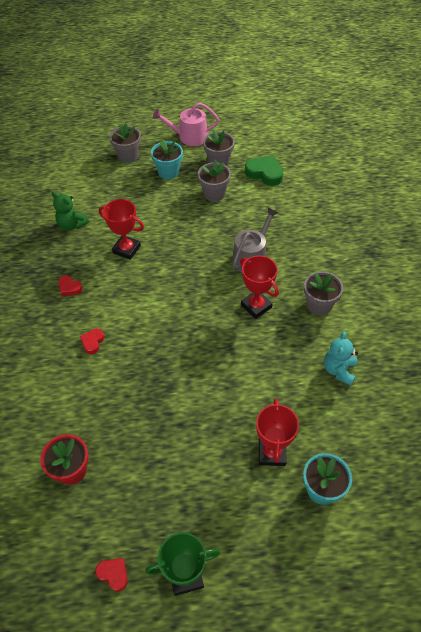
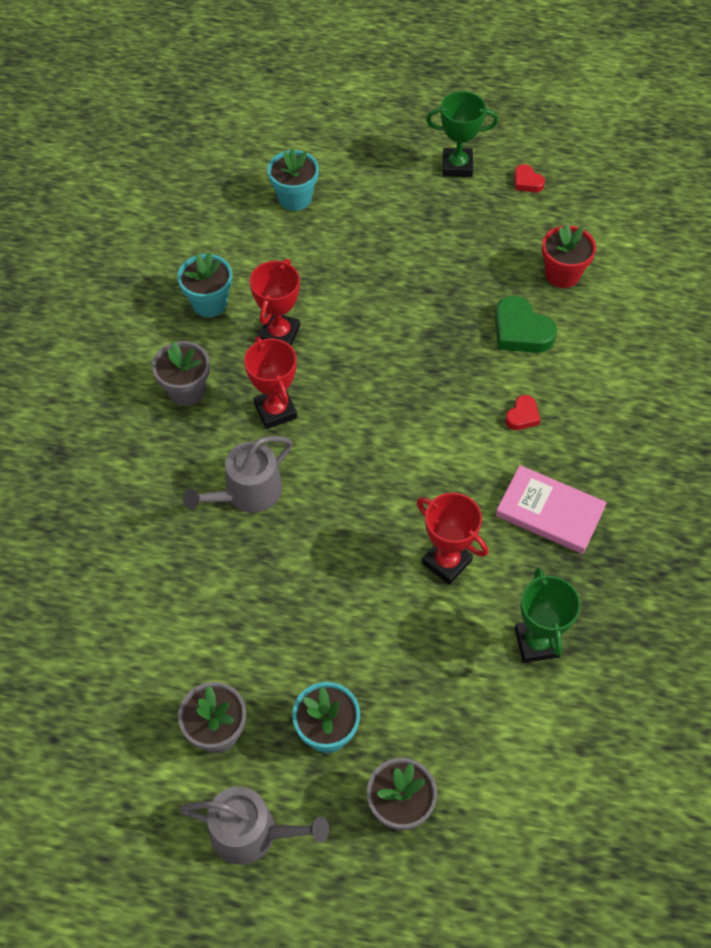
camera: 165 degrees left, 5 degrees up
(69, 287) = (549, 512): red heart -> pink book
(72, 225) = (536, 643): green teddy bear -> green trophy
(189, 137) = (252, 832): pink watering can -> grey watering can
(214, 194) = (257, 646): grey flower pot -> none
(264, 173) = (141, 672): green heart -> green heart (521, 331)
(272, 453) = (332, 240): red trophy -> red trophy (279, 334)
(339, 370) = (209, 303): turquoise teddy bear -> turquoise flower pot

